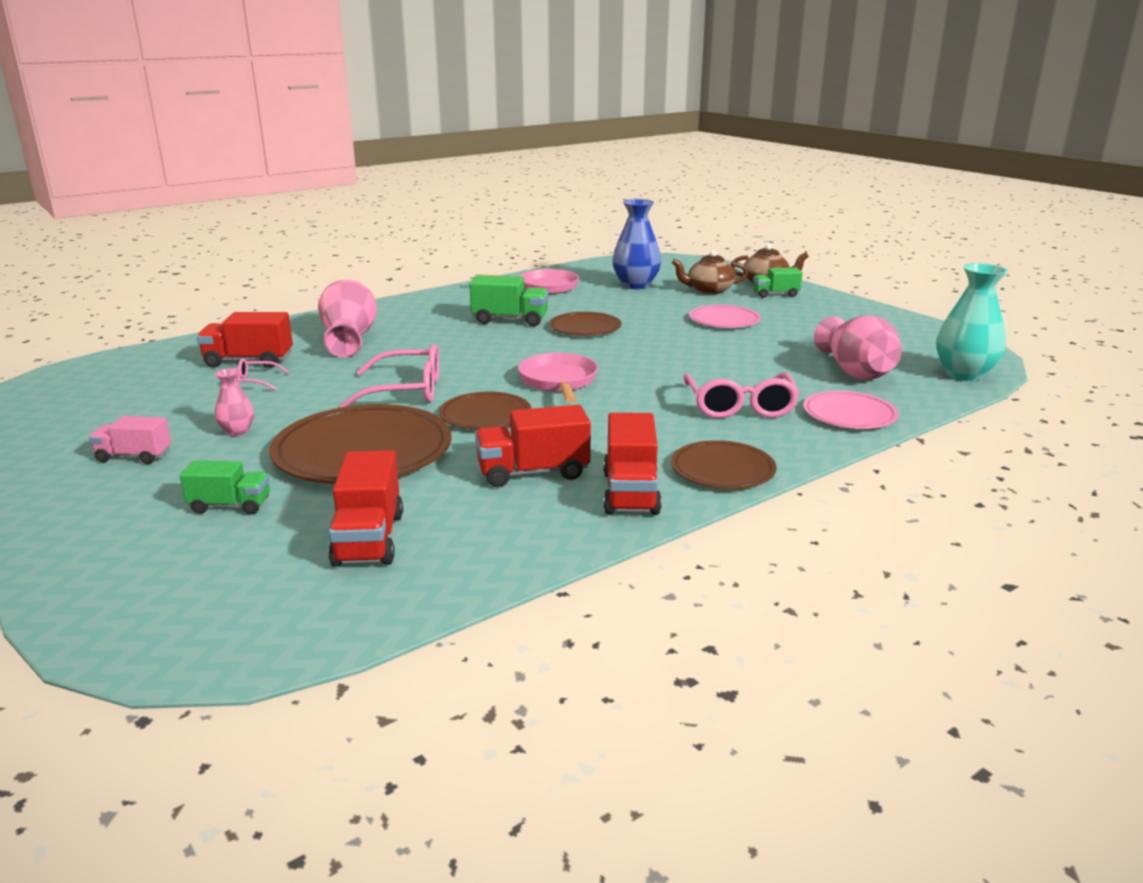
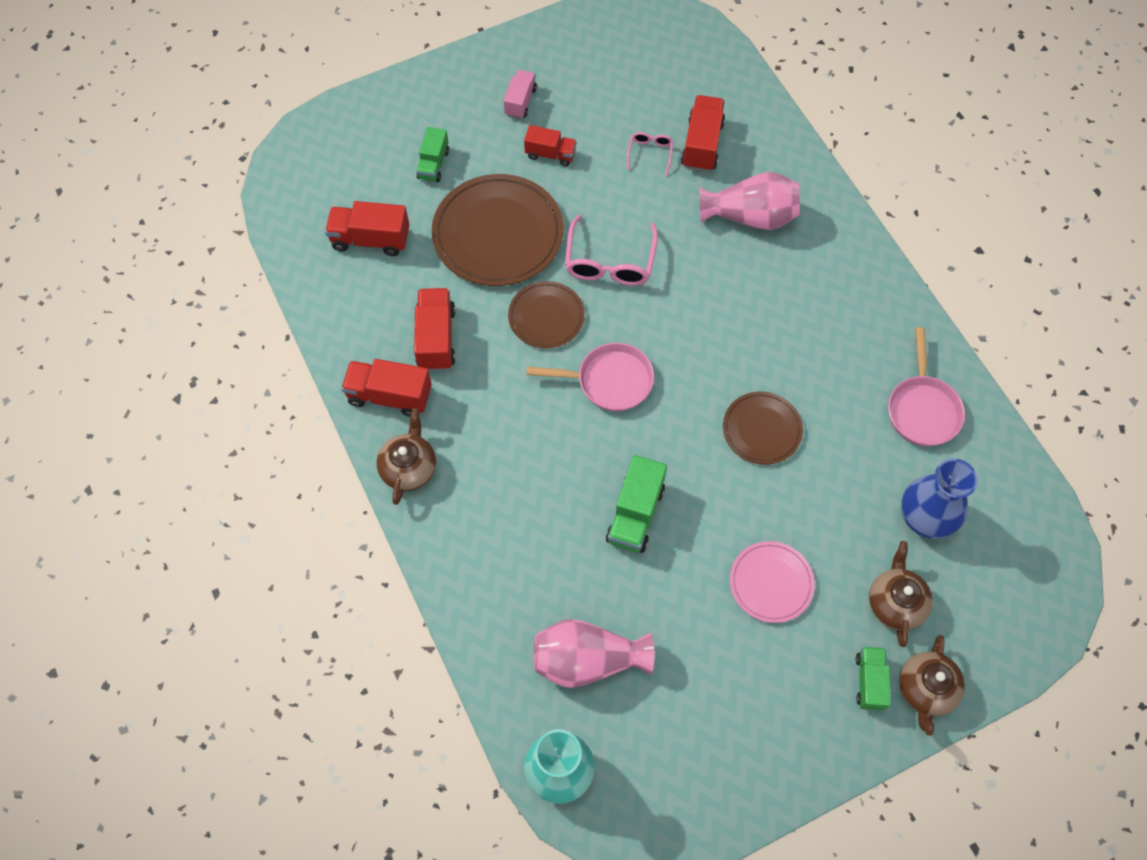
camera: 100 degrees right, 40 degrees up
(237, 431) = (550, 154): pink vase -> red truck
(510, 320) = (795, 360): green truck -> green truck (635, 514)
(722, 469) = (409, 467): brown plate -> brown teapot
(740, 406) = (523, 519): pink glasses -> none
(849, 414) = (486, 607): pink plate -> none

